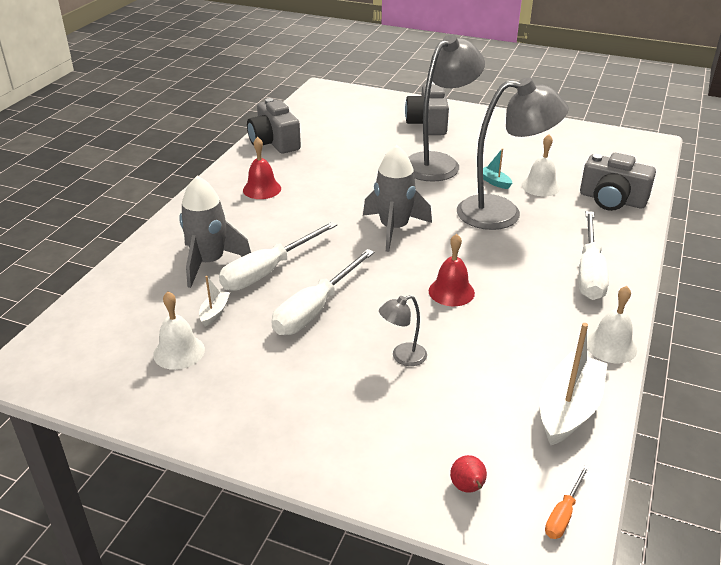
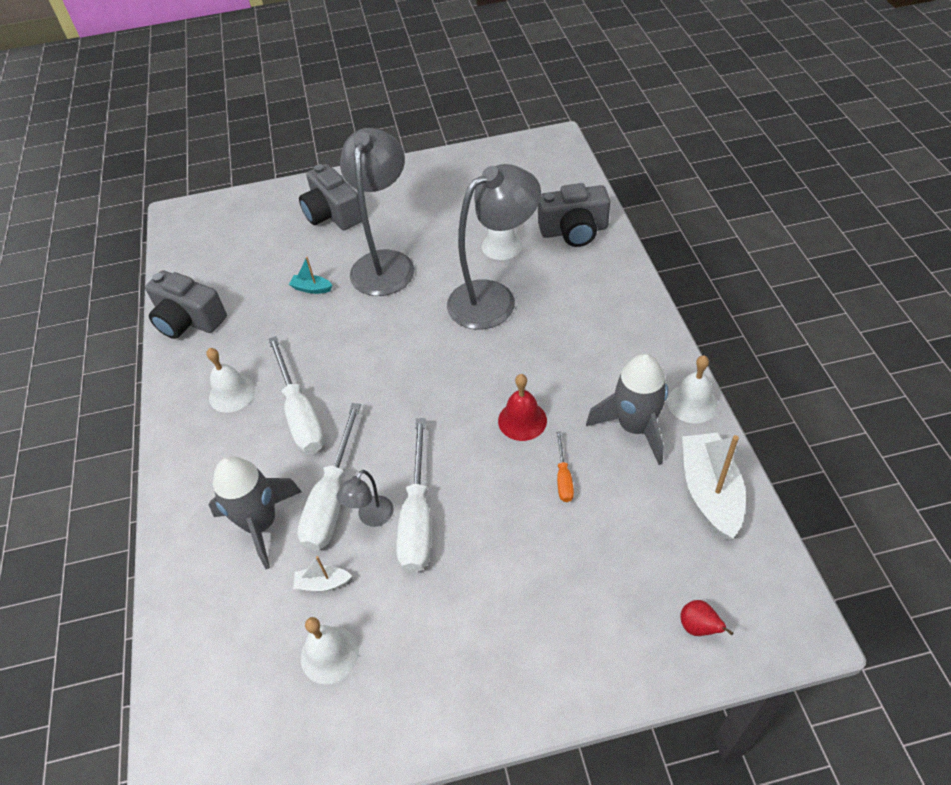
camera: 30 degrees left, 15 degrees up
(214, 312) = (323, 583): white boat -> white boat turned 75 degrees counterclockwise
(262, 189) = (232, 393): red bell -> white bell
(394, 229) = (410, 372): grey rocket -> grey rocket (634, 427)
(402, 357) = (540, 523): grey lamp -> grey lamp (371, 517)
(494, 182) = (457, 261): turquoise boat -> turquoise boat (311, 288)
(563, 514) = (782, 601): orange screwdriver -> orange screwdriver (563, 477)
(589, 272) = (617, 329): white screwdriver -> white screwdriver (300, 413)

